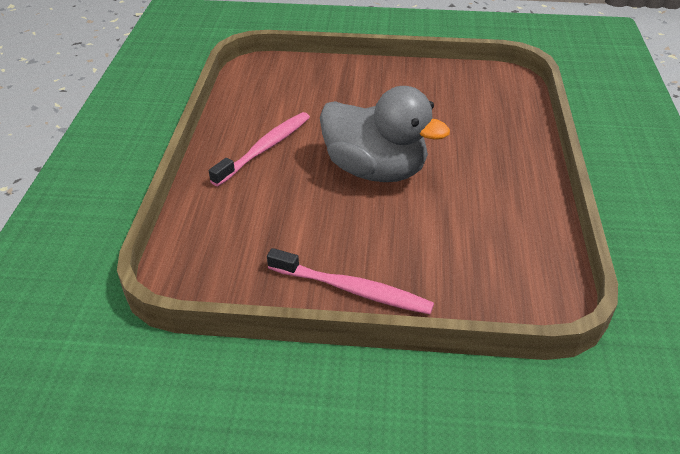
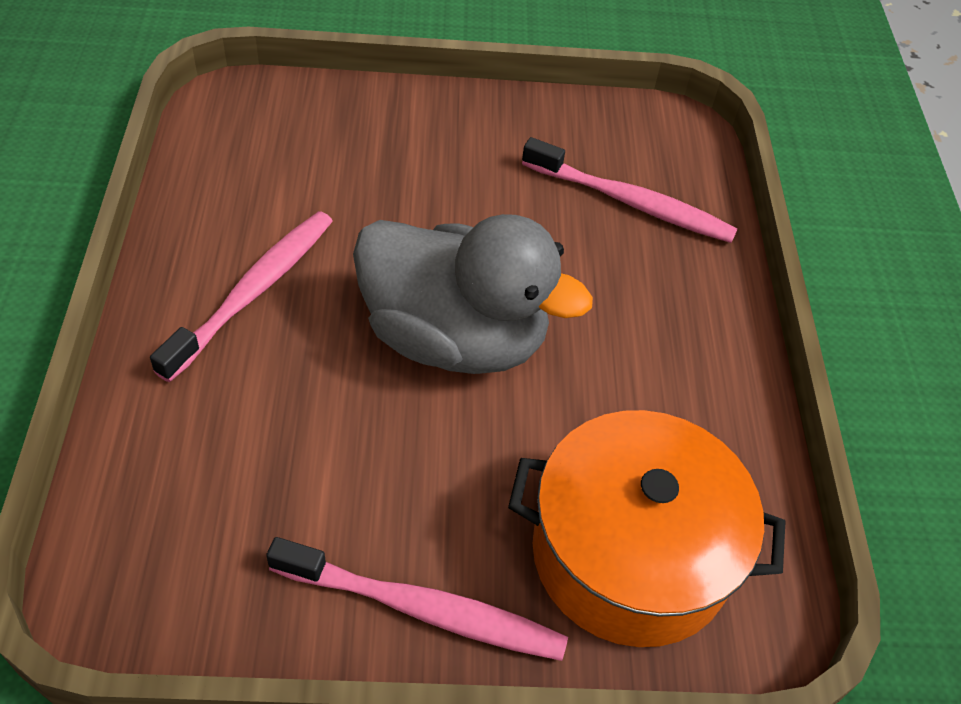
camera: 10 degrees left, 10 degrees up
(472, 269) = (630, 553): none -> orange pot
(480, 111) = (631, 202): none -> pink toothbrush

